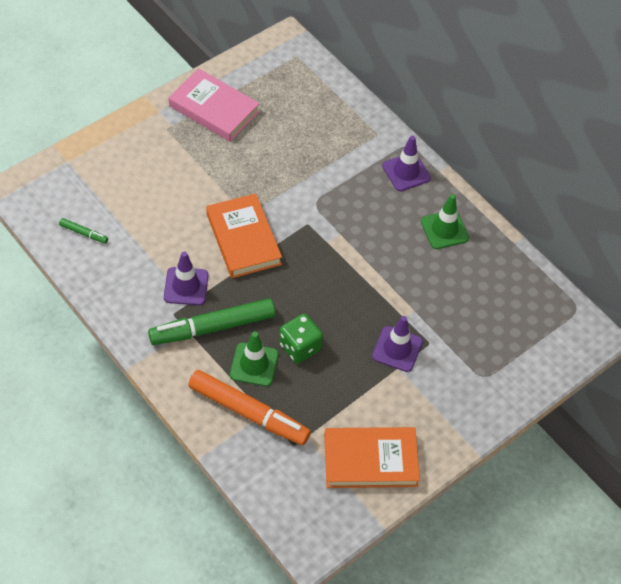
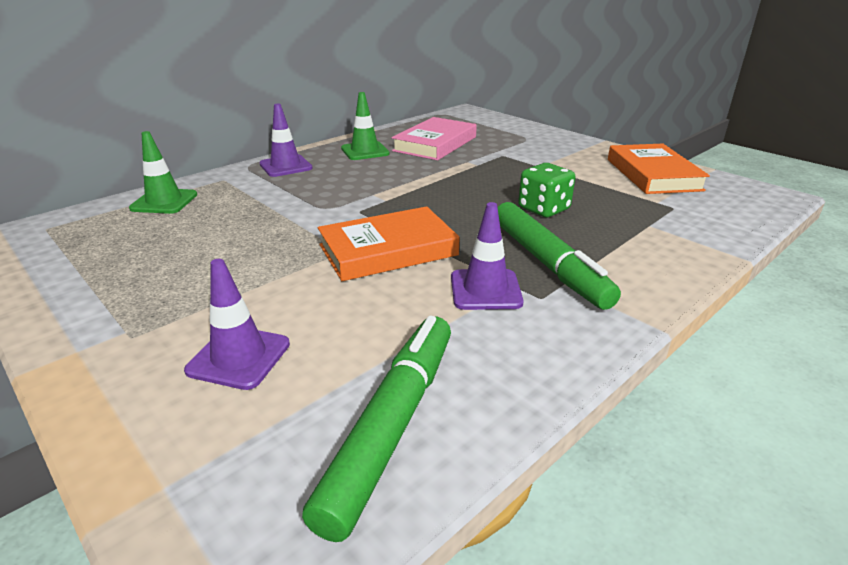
camera: 90 degrees left, 25 degrees down
(84, 233) = (391, 425): green marker -> green marker, size x2.31
(214, 109) = (111, 289): pink book -> pink book (435, 144)
(248, 412) = (656, 233): orange marker -> none
(254, 364) = (586, 233): green traffic cone -> green traffic cone (164, 202)
(397, 349) = (517, 166): purple traffic cone -> purple traffic cone (239, 357)

